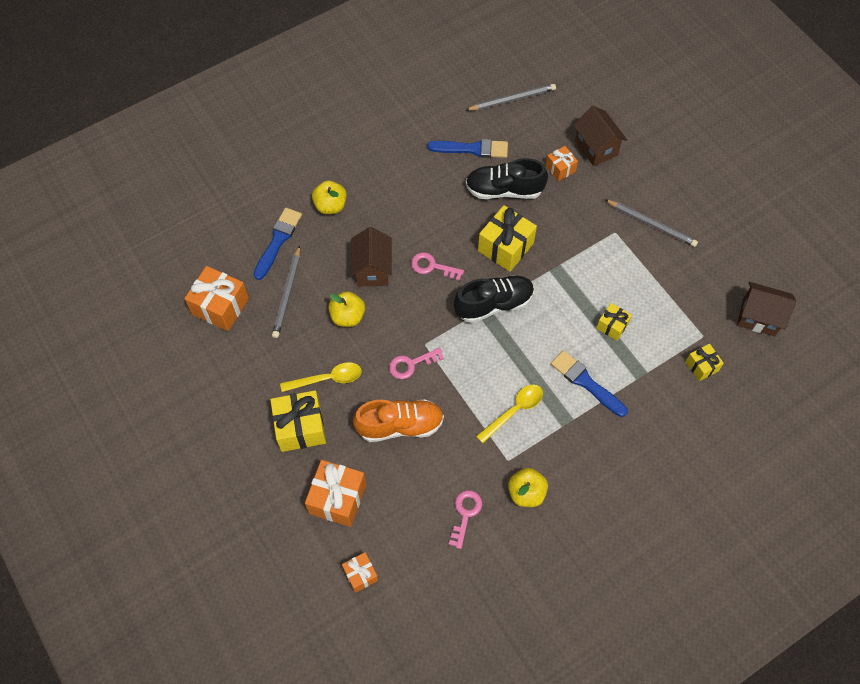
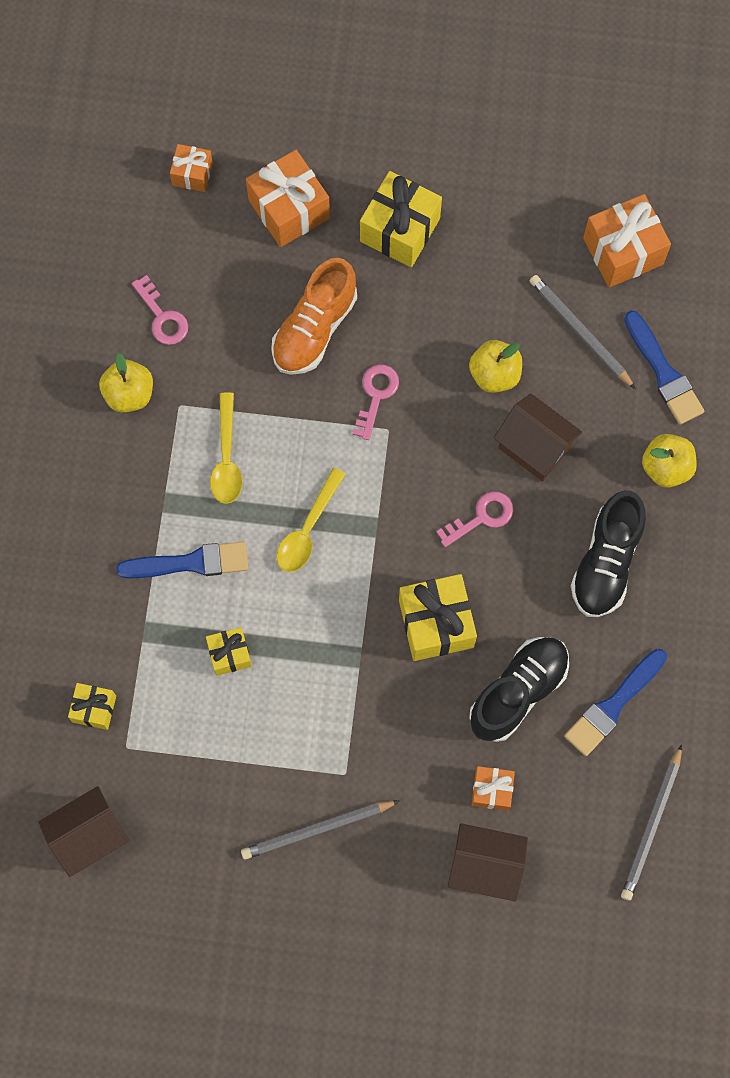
camera: 130 degrees right, 10 degrees up
(327, 379) = (434, 297): yellow spoon -> yellow spoon (307, 529)
(494, 304) = (372, 545): black shoe -> black shoe (606, 562)

